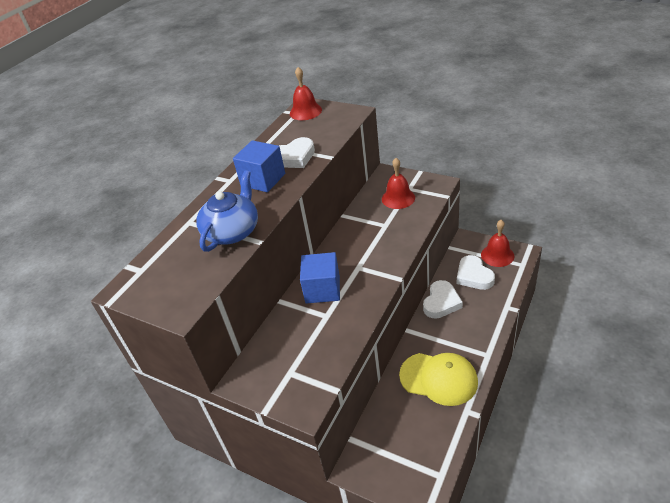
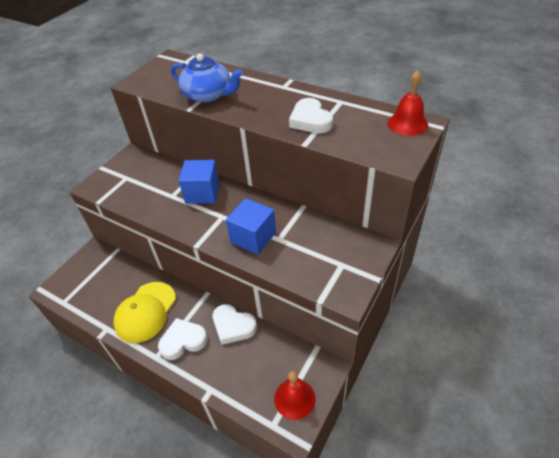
camera: 90 degrees right, 5 degrees up
(263, 180) = (277, 104): blue cube -> blue cube (253, 237)
(398, 198) = (324, 253): red bell -> none
(474, 276) = (264, 364): white heart -> white heart (183, 341)

